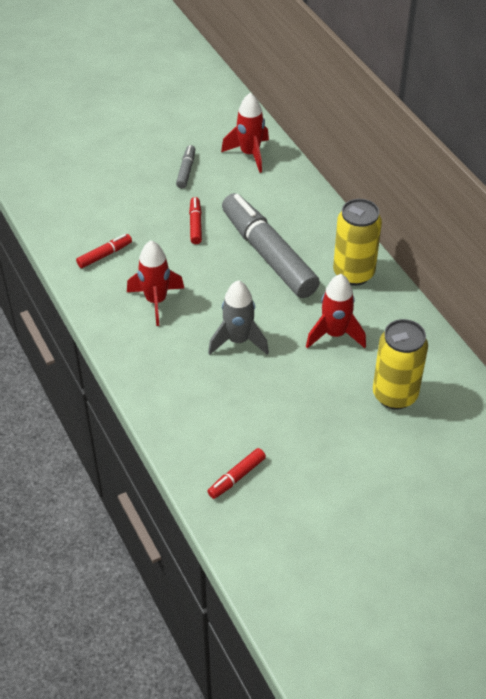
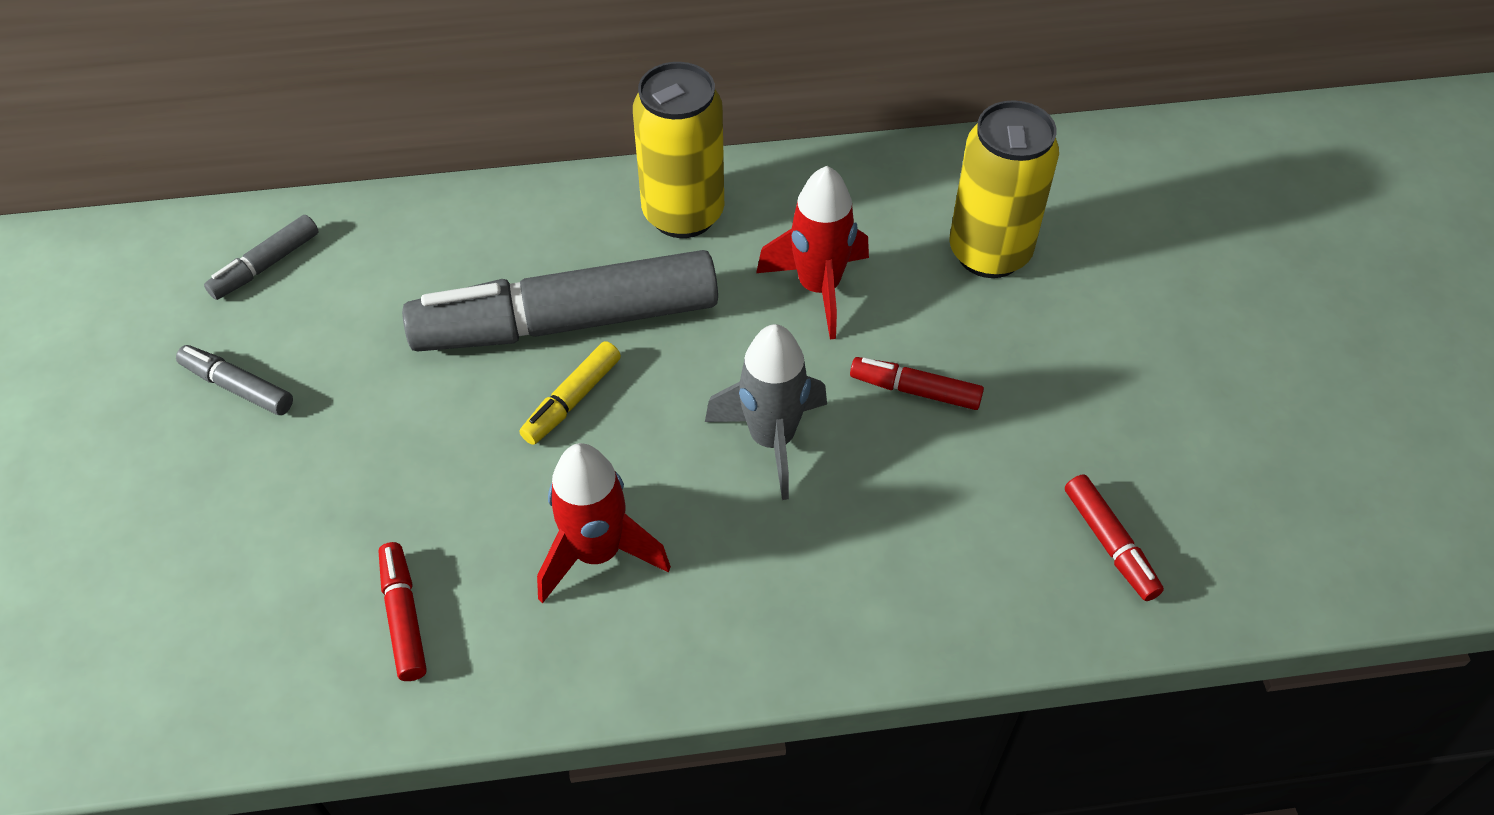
camera: 70 degrees left, 5 degrees up
(195, 224) = (412, 417): red marker -> red marker (915, 390)
(227, 269) = (572, 400): none -> yellow marker
(250, 154) = (266, 265): red rocket -> grey marker

